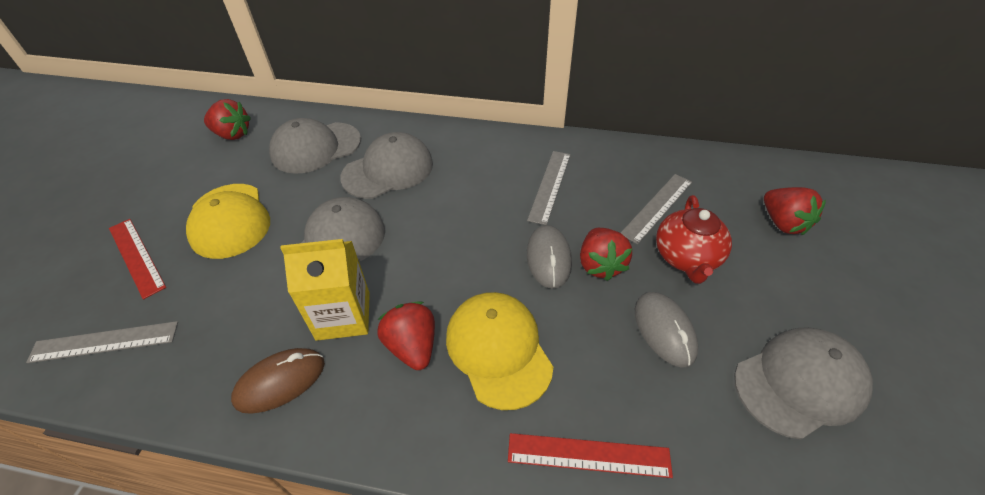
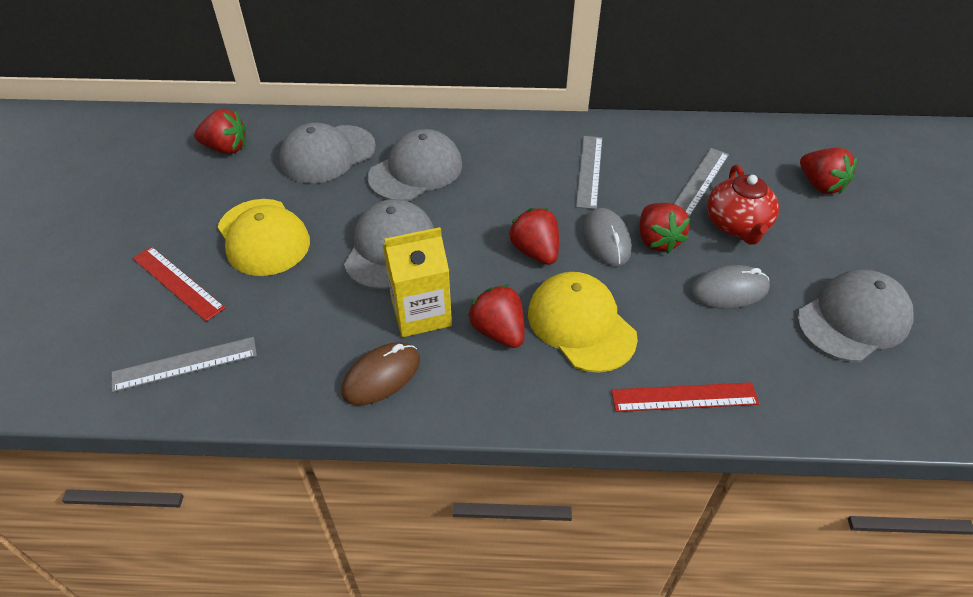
camera: 10 degrees left, 0 degrees up
(475, 263) = (535, 251): none -> red strawberry
(664, 330) = (729, 290): grey mouse -> grey mouse turned 75 degrees counterclockwise

